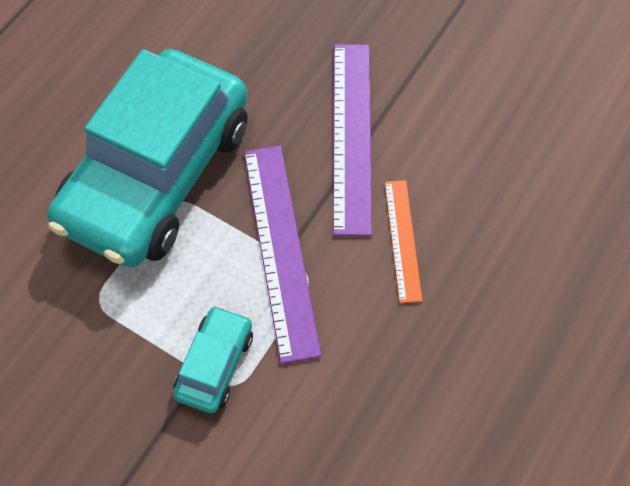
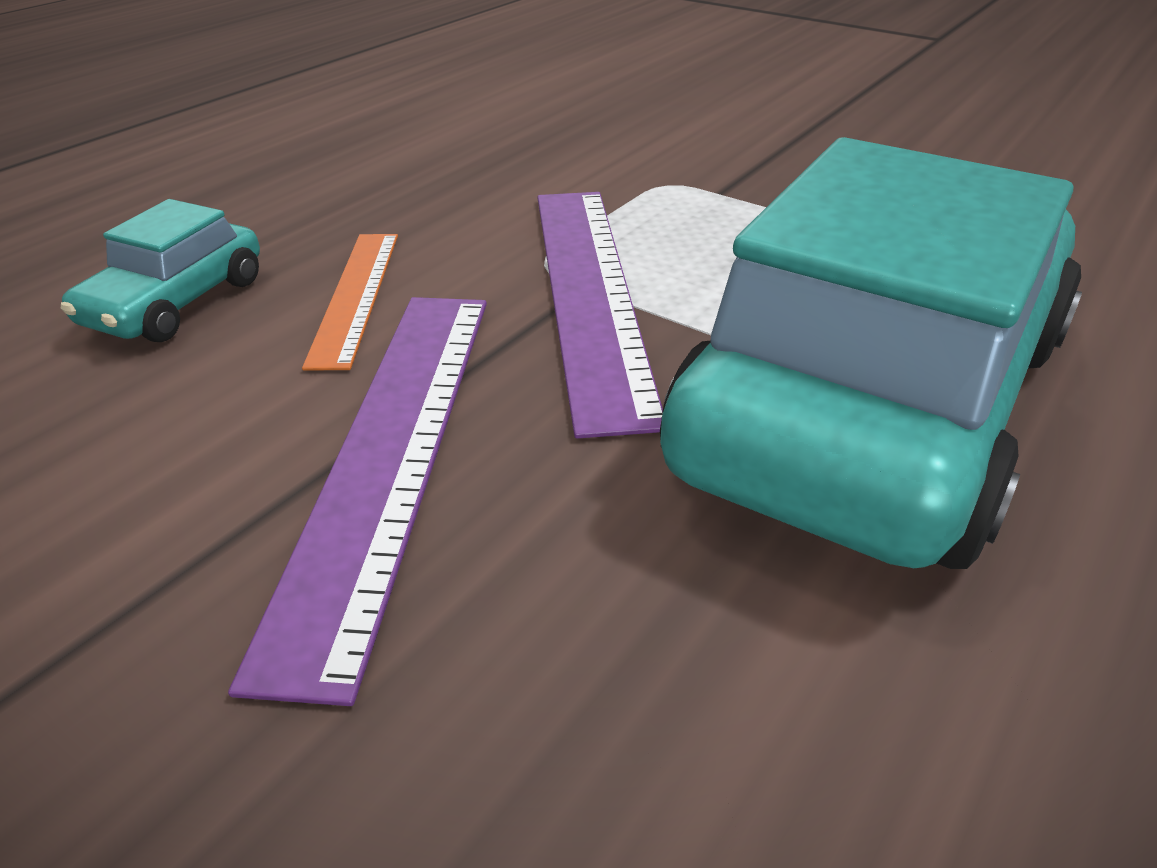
camera: 175 degrees left, 25 degrees down
(215, 364) = (698, 198): turquoise car -> turquoise car (176, 302)

